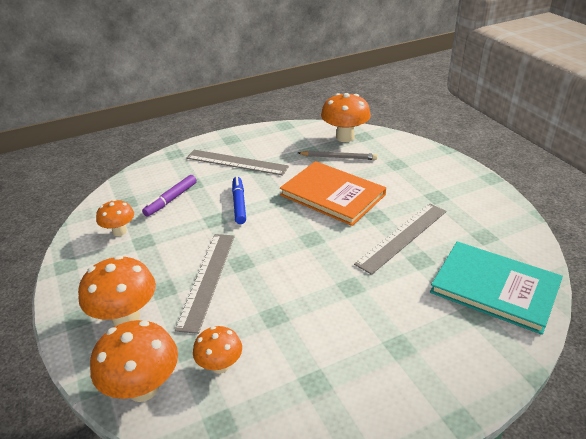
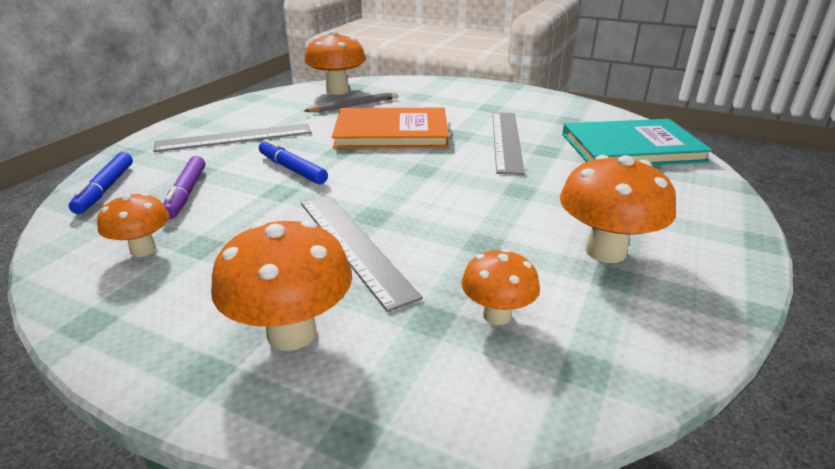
camera: 40 degrees left, 5 degrees down
(141, 179) = (106, 189): none -> blue marker
(143, 388) = (436, 393): orange mushroom -> orange mushroom (605, 251)

